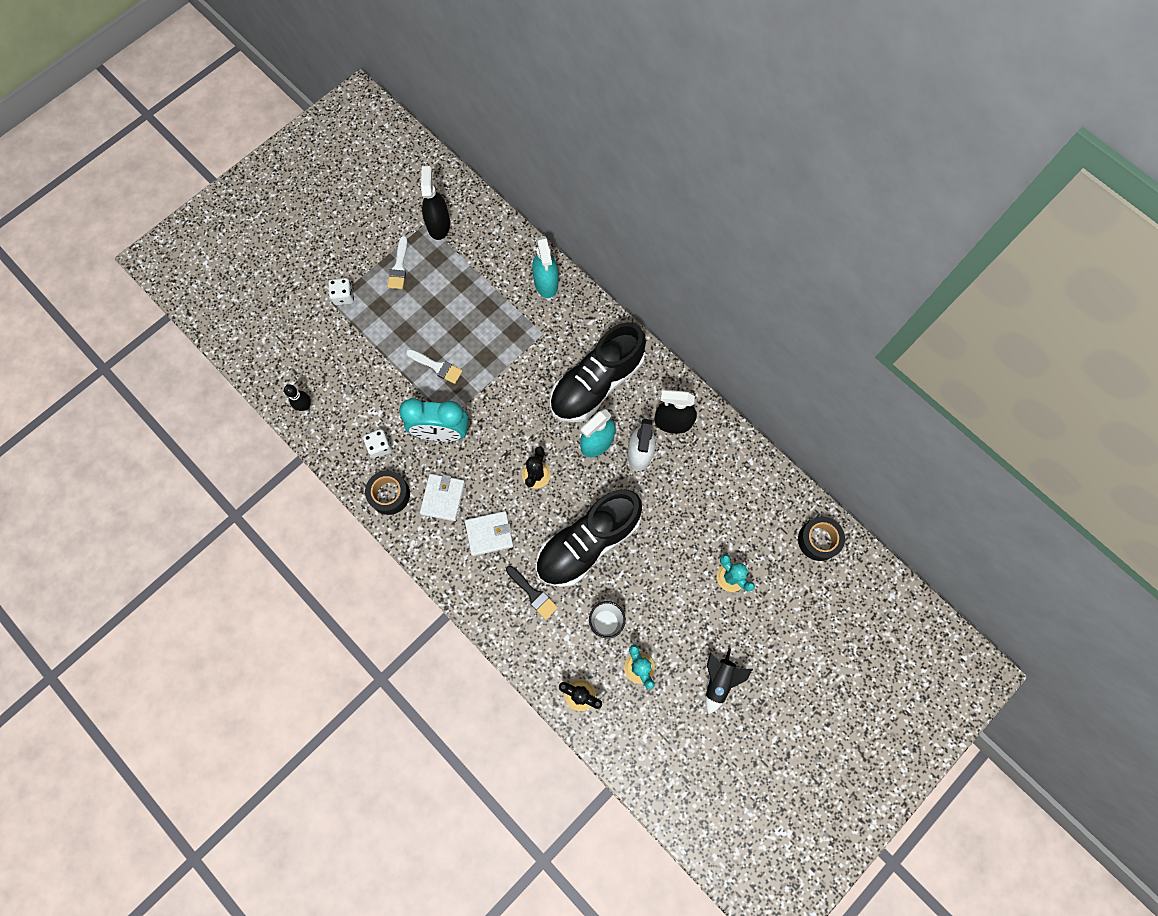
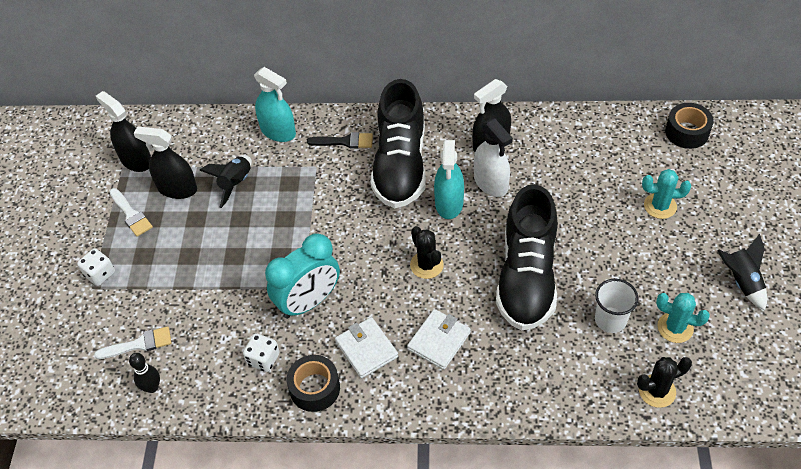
camera: 40 degrees left, 20 degrees down
(437, 366) = (249, 258): white brush -> white brush (139, 344)
(443, 272) = (177, 189): none -> black spray bottle
(481, 301) = (235, 184): none -> black rocket
(533, 594) = (529, 352): black brush -> black brush (345, 141)

